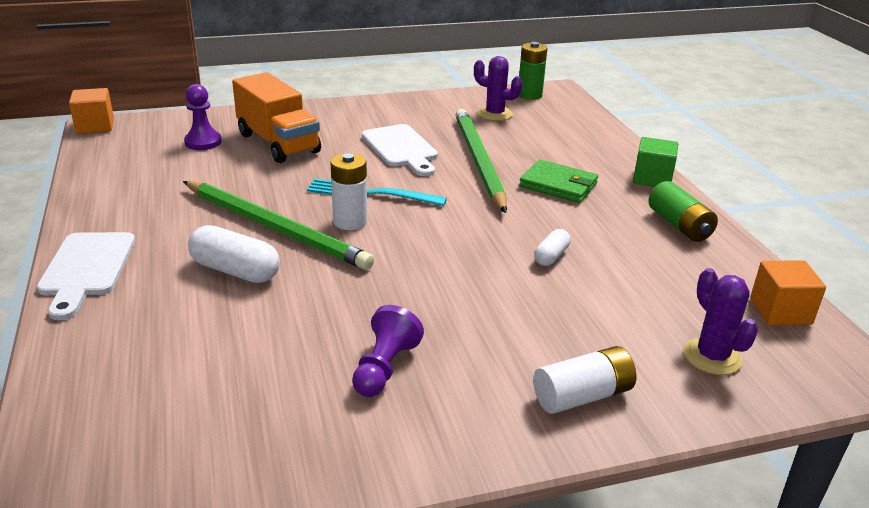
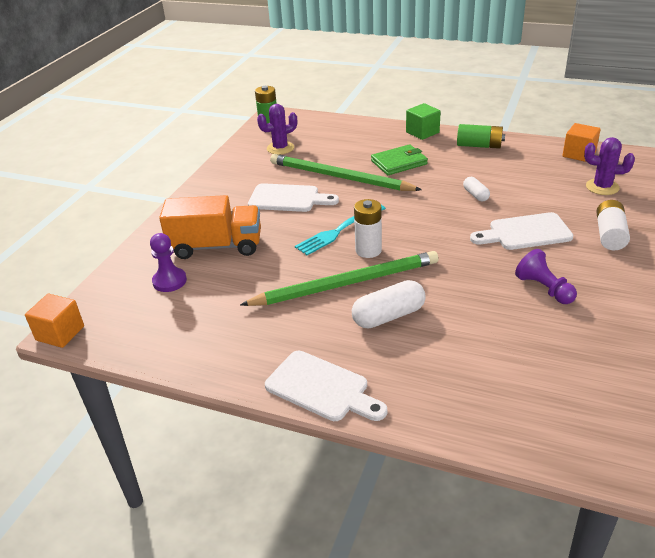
camera: 50 degrees left, 5 degrees up
(504, 318) = (525, 232): none -> white cutting board

